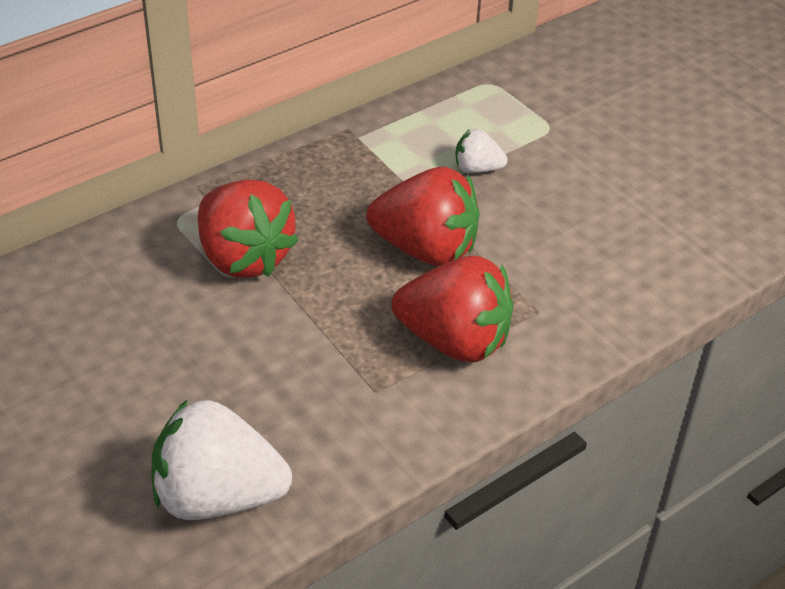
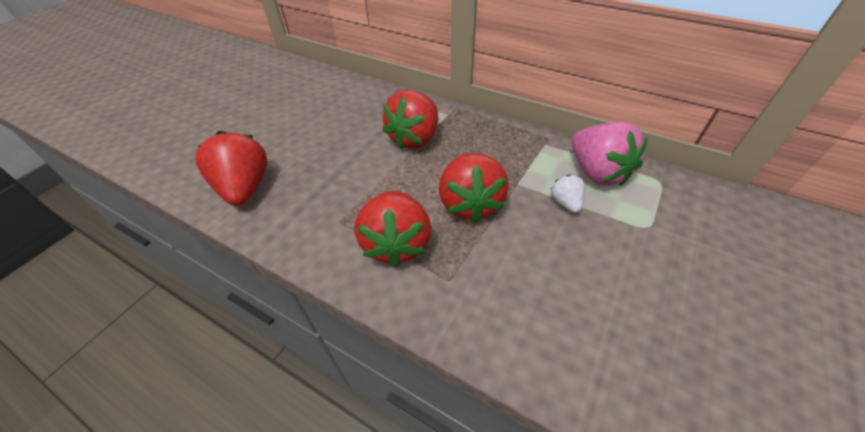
camera: 70 degrees right, 5 degrees up
(218, 497) = (245, 188): white strawberry -> red strawberry
(444, 121) = (597, 173): none -> pink strawberry

